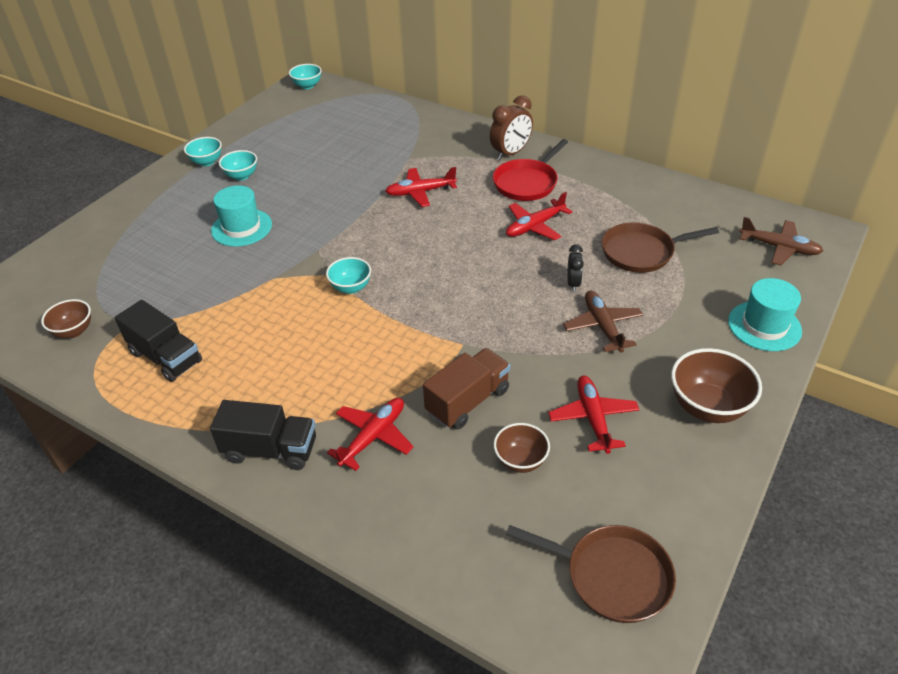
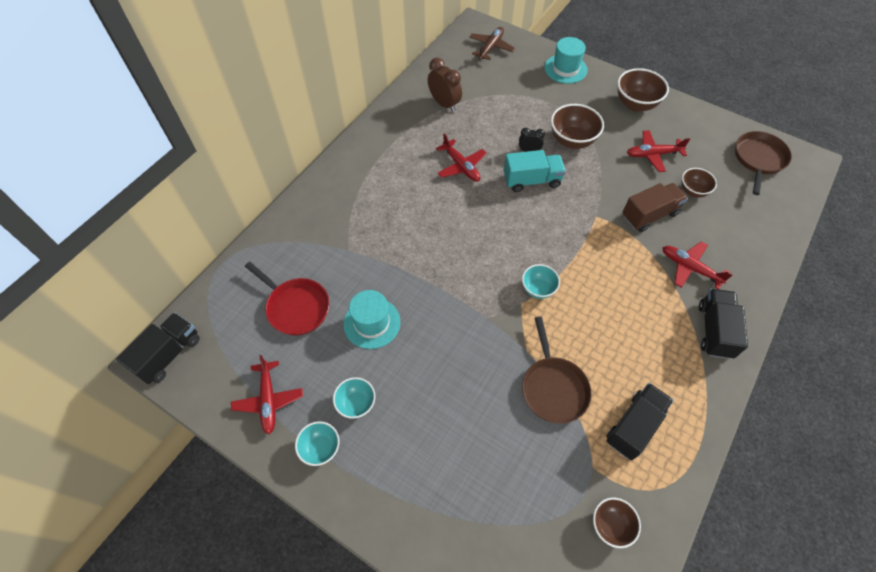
camera: 90 degrees left, 15 degrees up
(241, 227) = (450, 390): turquoise hat -> turquoise hat (372, 323)
(307, 86) = (169, 354): turquoise bowl -> black truck
(420, 192) = (406, 241): red plane -> red plane (269, 400)
(468, 401) = (649, 215): brown truck -> brown truck turned 105 degrees clockwise
(510, 153) = (354, 174): brown clock -> brown clock (444, 104)
(519, 285) = (532, 180): none -> turquoise truck
(527, 183) = (401, 166): red pan -> red pan (296, 307)
(602, 326) = (572, 140): brown plane -> brown bowl
(641, 252) = (494, 111): brown pan -> brown pan (553, 388)

